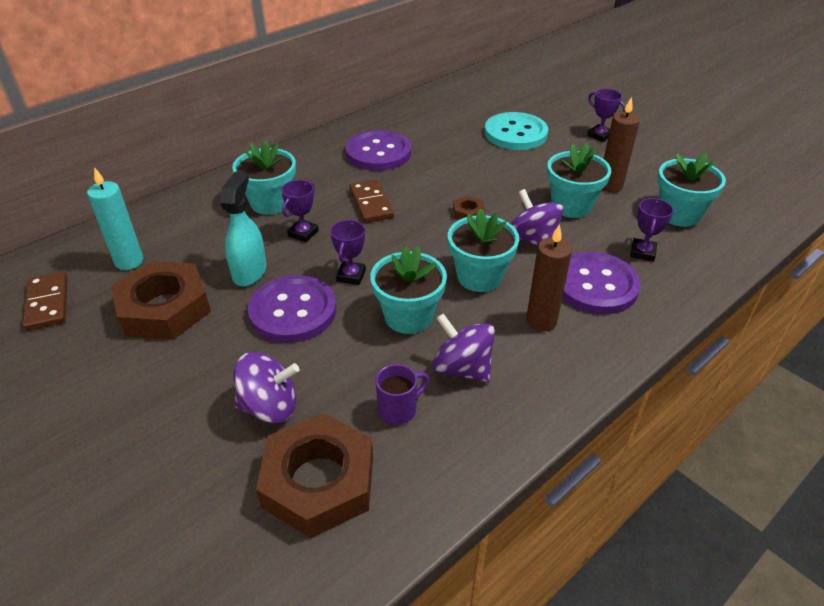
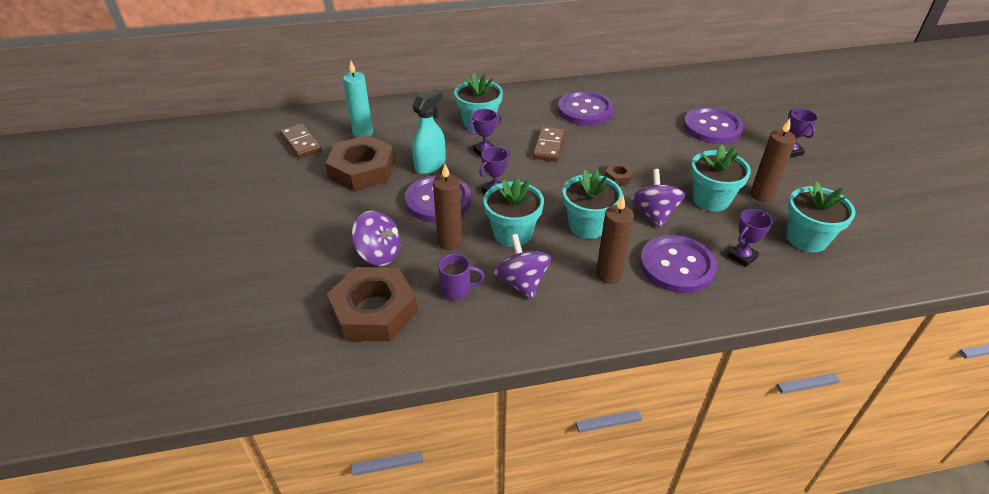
camera: 30 degrees right, 0 degrees up
(48, 303) = (301, 143): brown domino -> brown domino turned 45 degrees counterclockwise
(345, 355) = (450, 242): none -> brown candle
(515, 133) = (712, 128): turquoise button -> purple button

